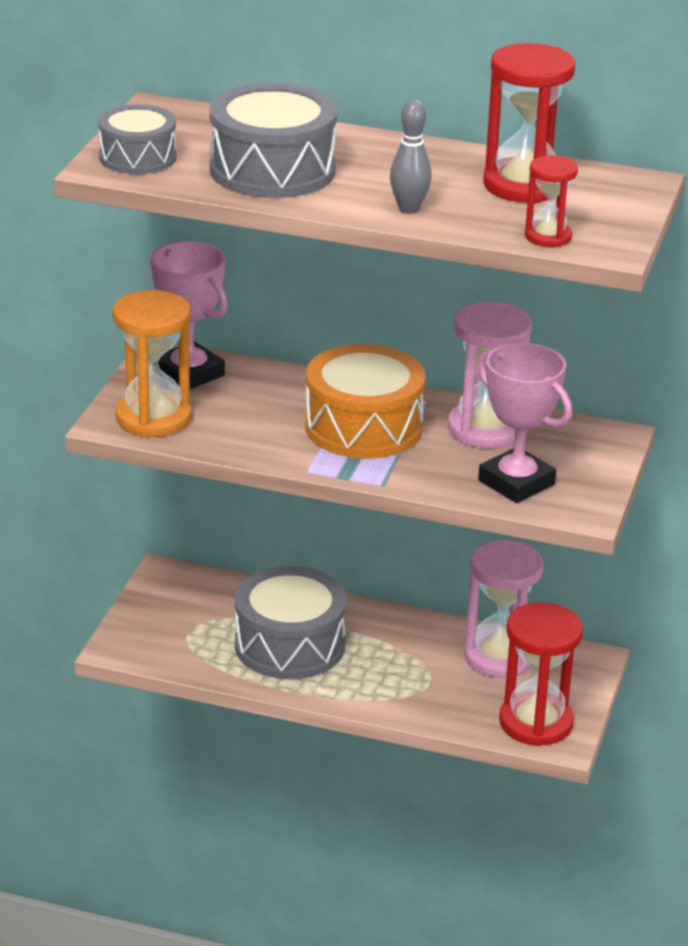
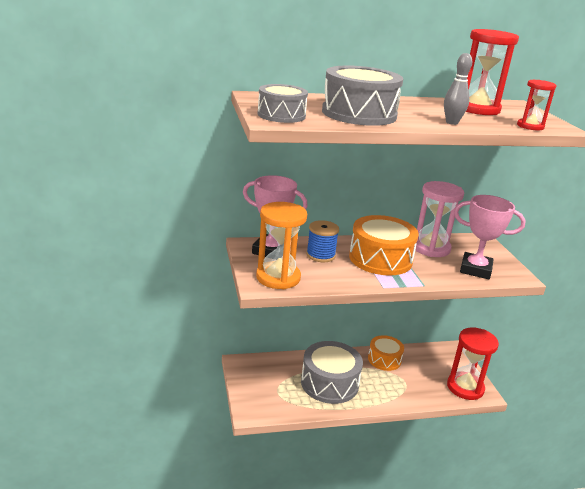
camera: 30 degrees left, 5 degrees down
(265, 398) = (320, 255): none -> blue spool
(430, 638) = (384, 359): none -> orange drum
(499, 657) = (419, 360): pink hourglass -> none

